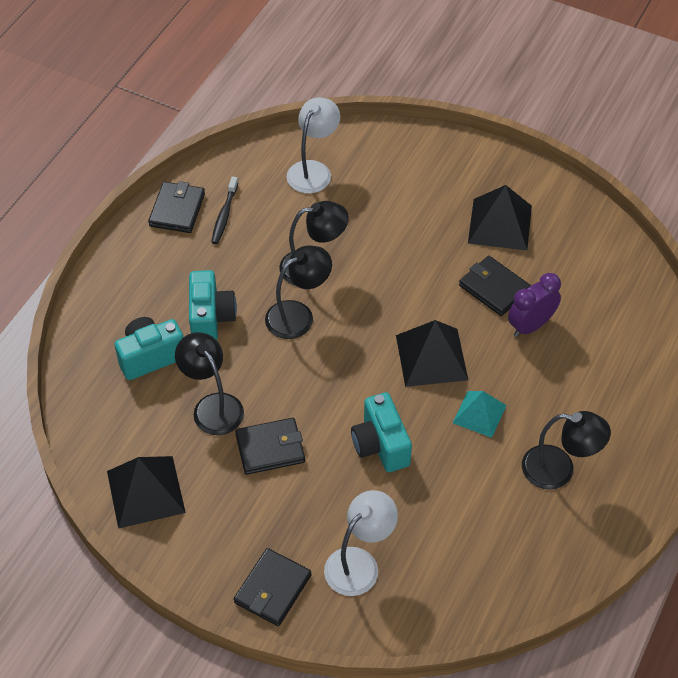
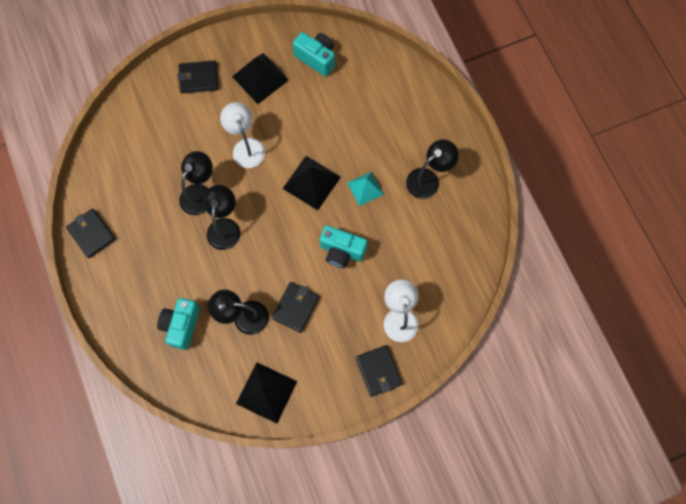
camera: 50 degrees left, 20 degrees up
(210, 318) = (185, 274): turquoise camera -> turquoise camera (316, 58)
(224, 215) = (120, 211): black toothbrush -> none
(313, 170) = (134, 139): white lamp -> white lamp (246, 146)
(494, 288) = (297, 116): black wallet -> black wallet (199, 78)
(530, 326) = (336, 119): purple clock -> none

